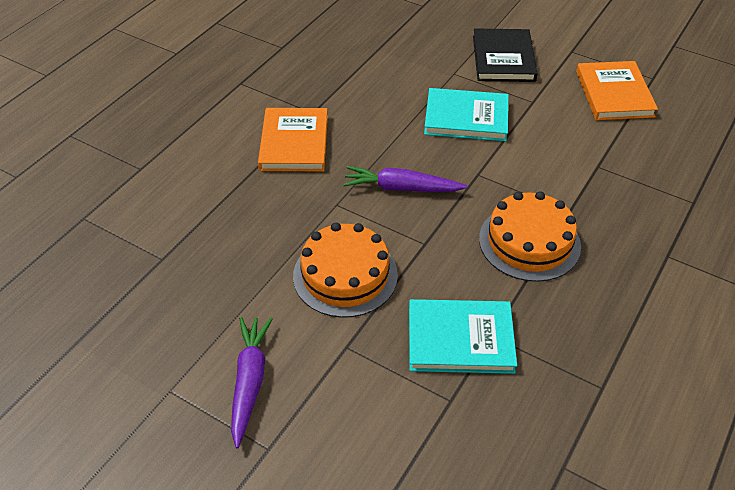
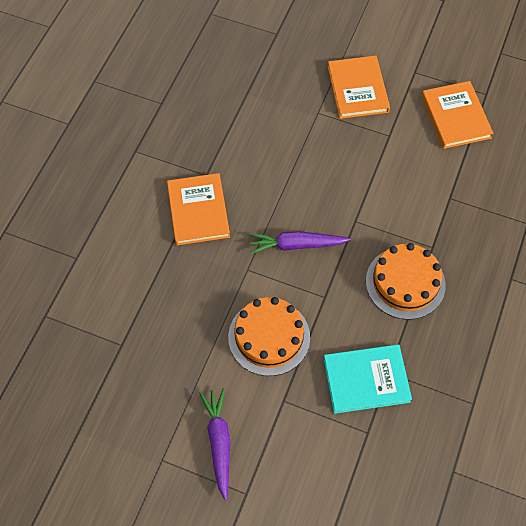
camera: 10 degrees left, 15 degrees up
(466, 118) = (336, 162): turquoise book -> none
(503, 58) = (357, 89): black book -> orange book

